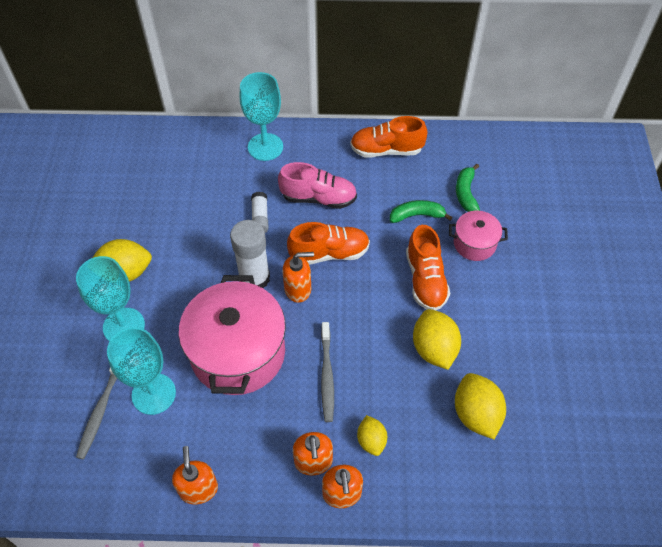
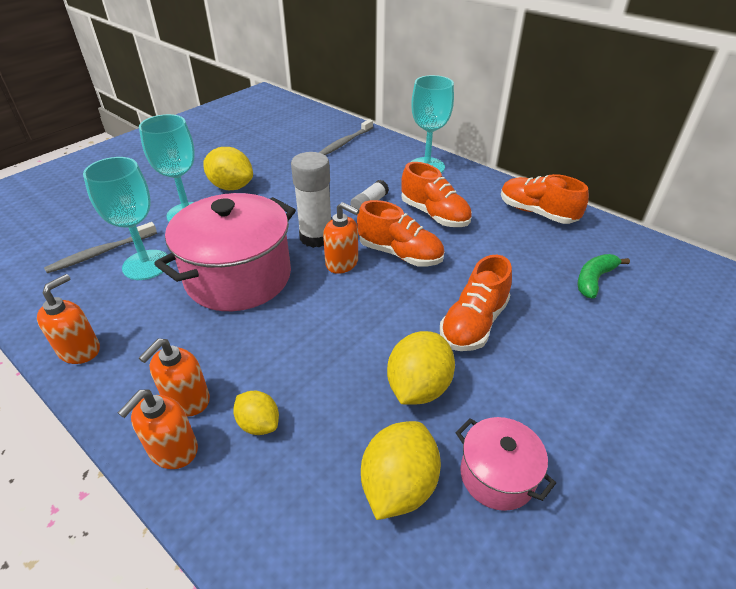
camera: 40 degrees right, 15 degrees down
(318, 198) = (434, 215): pink shoe -> orange shoe
(327, 376) = (287, 339): grey toothbrush -> grey toothbrush (344, 143)
(371, 440) = (259, 424): yellow lemon -> yellow lemon turned 75 degrees counterclockwise
(417, 215) = (519, 270): green banana -> none
(474, 244) = (563, 324): pink pot -> pink pot (497, 475)

